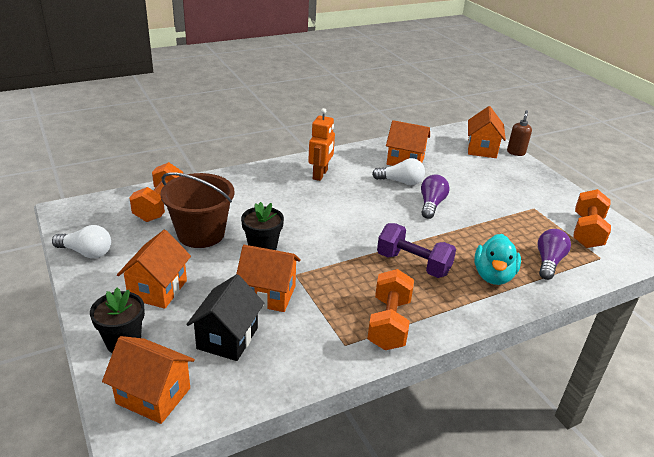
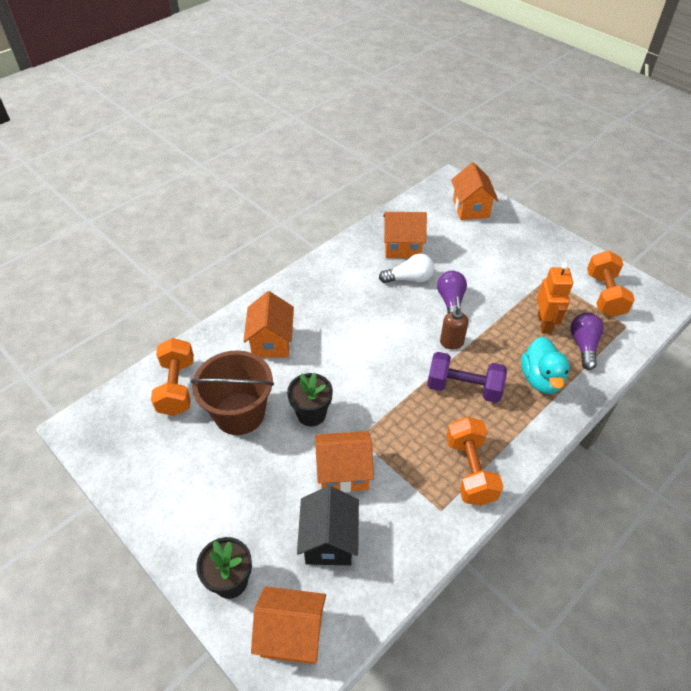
camera: 15 degrees left, 15 degrees up
(86, 252) = (131, 477): white light bulb -> none
(158, 289) = (231, 502): orange house -> orange house (271, 342)
(320, 174) = (325, 292): orange robot -> orange robot (544, 323)
(516, 152) = (505, 204): brown soap dispenser -> brown soap dispenser (451, 342)

